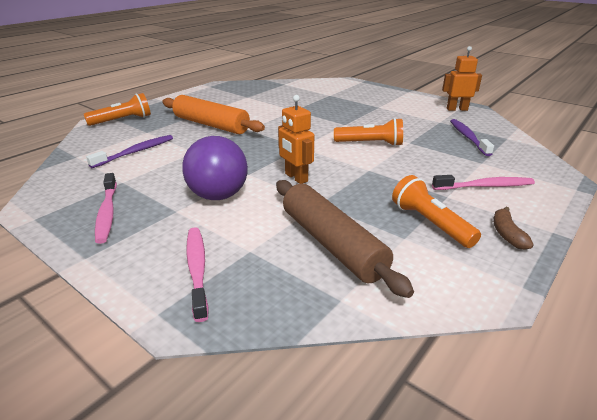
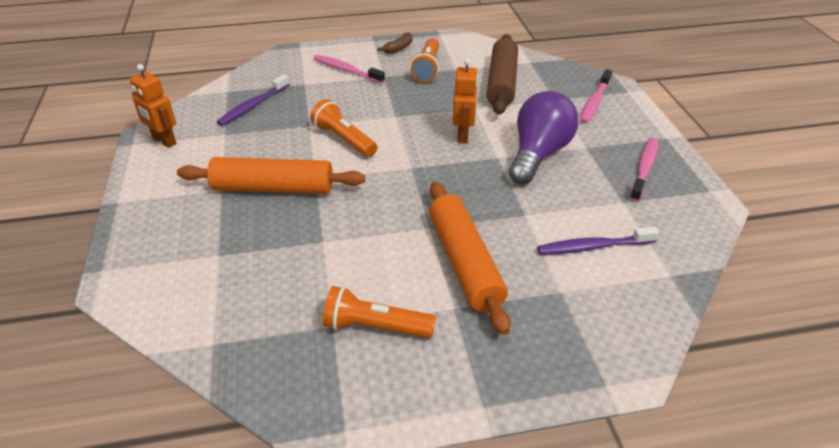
camera: 140 degrees left, 10 degrees up
(122, 120) = (586, 352): orange flashlight -> orange flashlight (375, 326)
(357, 114) = (273, 188): none -> orange rolling pin

